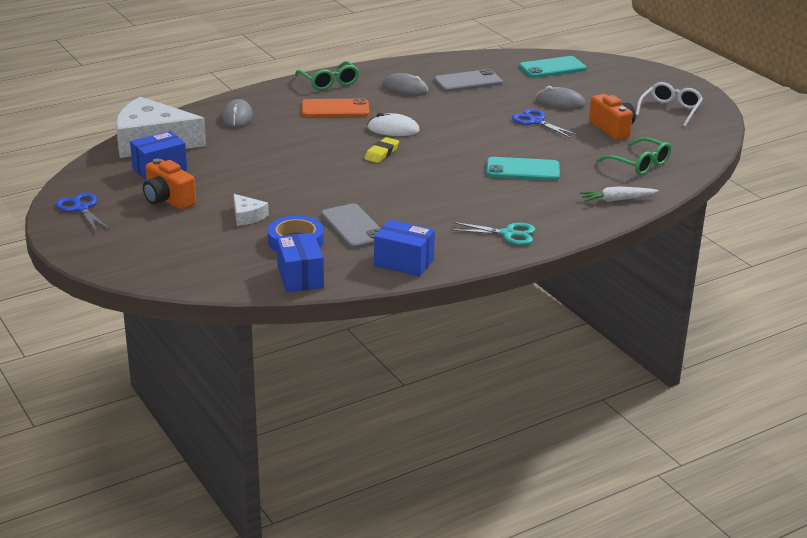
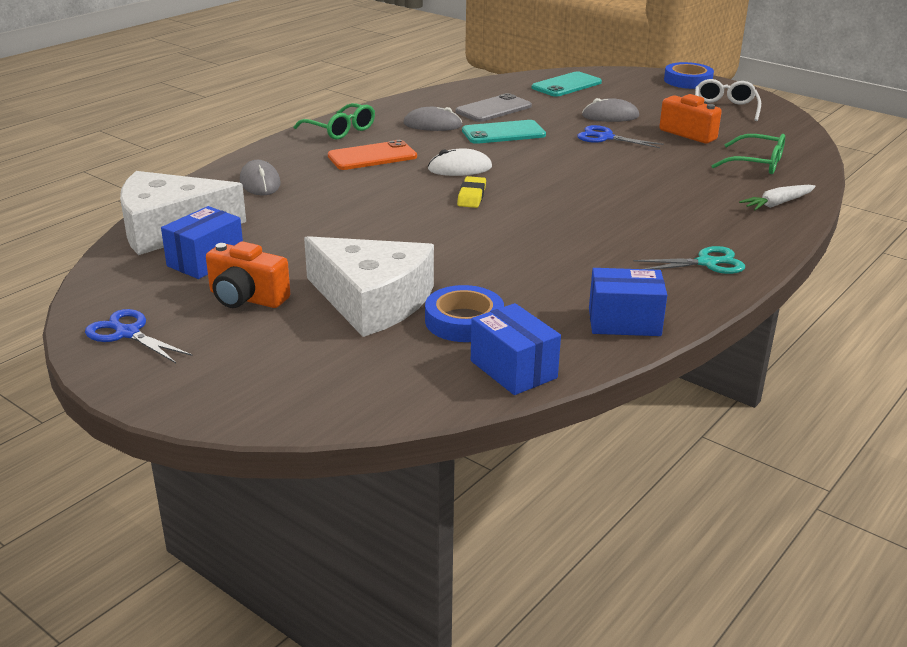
camera: 20 degrees left, 0 degrees up
(247, 216) = (372, 300): white cheese -> white cheese, size x2.32
(353, 227) = (520, 288): grey phone -> none
(522, 170) = (645, 189): turquoise phone -> turquoise phone (503, 133)
(667, 79) = (688, 81): none -> blue tape

